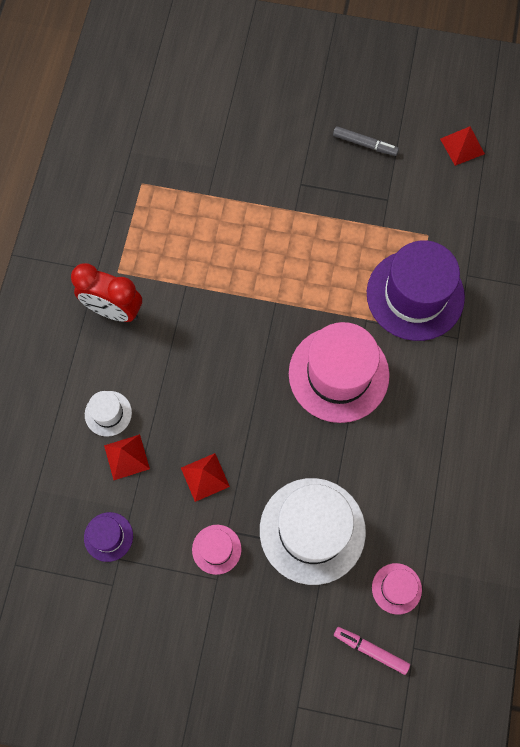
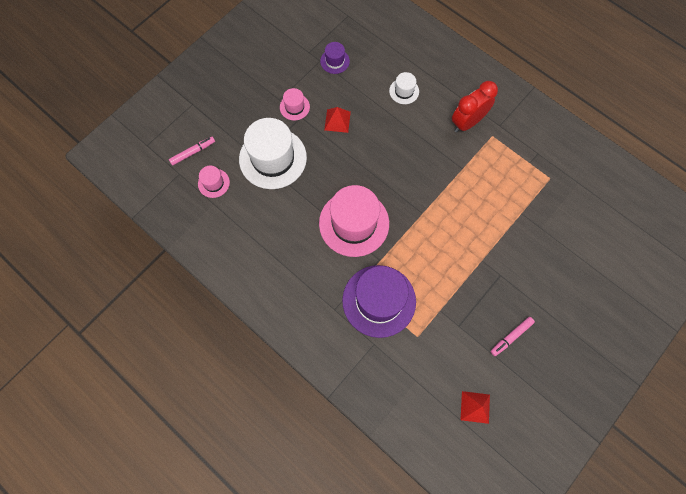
camera: 120 degrees right, 0 degrees up
(127, 457) = (373, 89): red pyramid -> none
(365, 144) = (511, 337): grey marker -> pink marker

